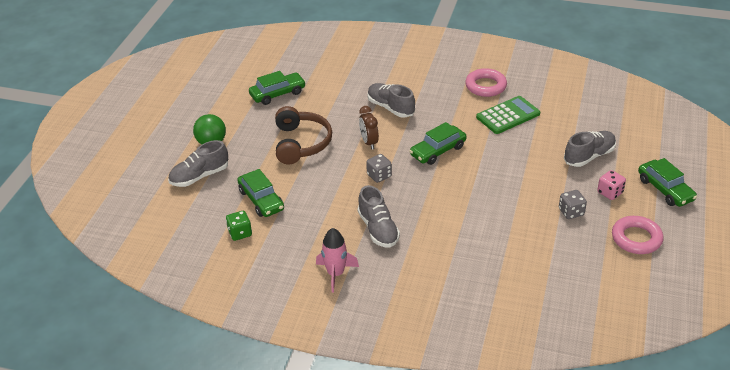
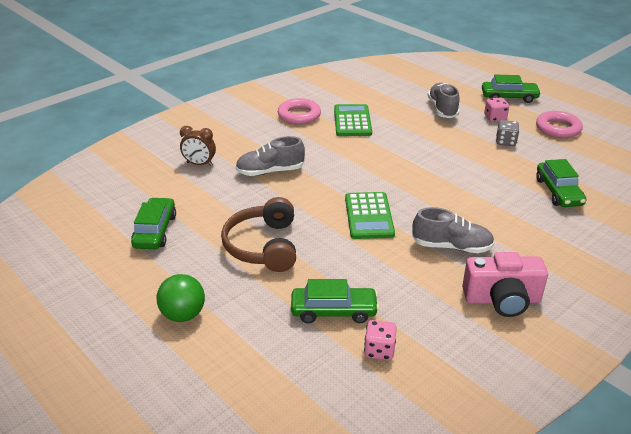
camera: 60 degrees left, 5 degrees down
(199, 176) = (238, 348): grey shoe -> none
(240, 233) = (379, 350): green dice -> pink dice
(301, 143) = (263, 246): brown headphones -> brown headphones turned 120 degrees counterclockwise
(335, 274) = (502, 300): pink rocket -> pink camera
(369, 142) = (310, 203): brown clock -> brown clock (199, 164)
(379, 176) = (369, 216): grey dice -> green calculator
(438, 151) = (364, 171): green car -> green car (558, 192)

